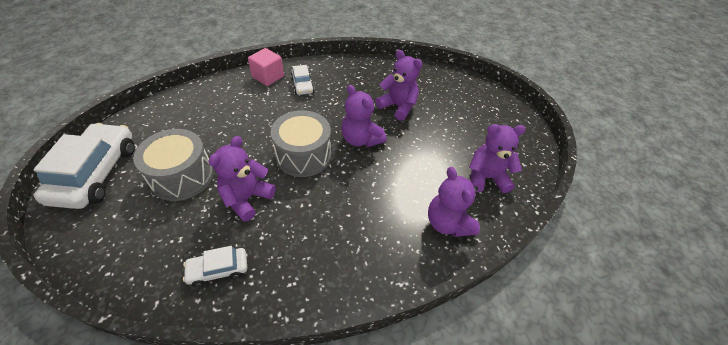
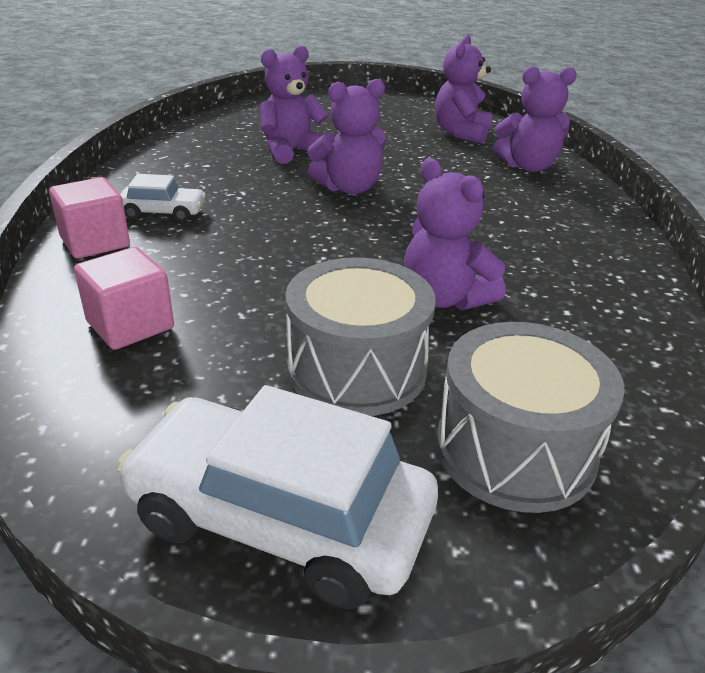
camera: 70 degrees left, 15 degrees down
(207, 106) = (130, 325): none -> pink cube
(218, 269) = (596, 338): white car -> none
(303, 155) = (361, 236): grey drum -> grey drum (515, 450)

